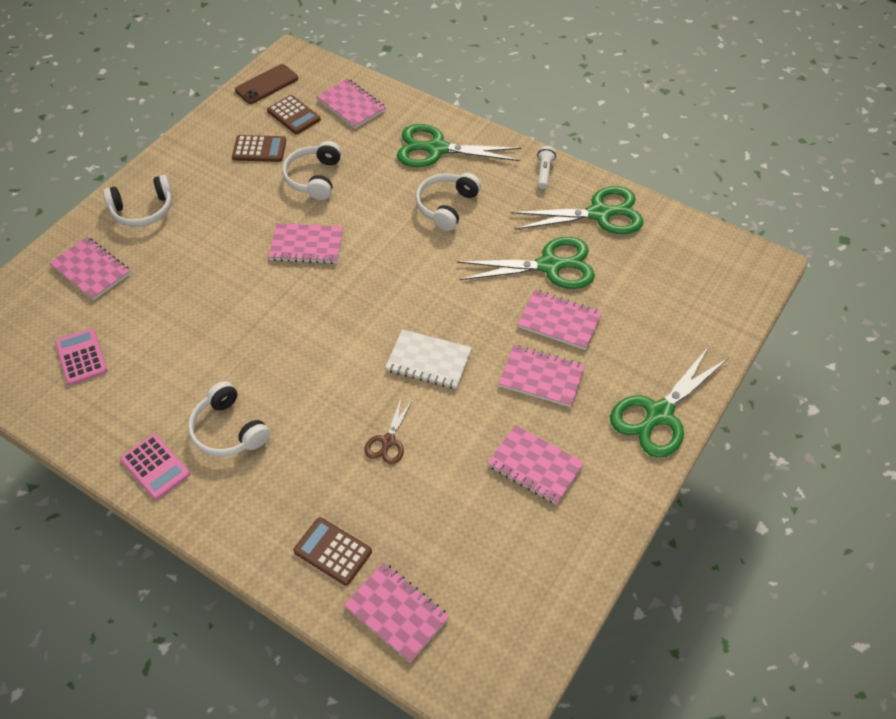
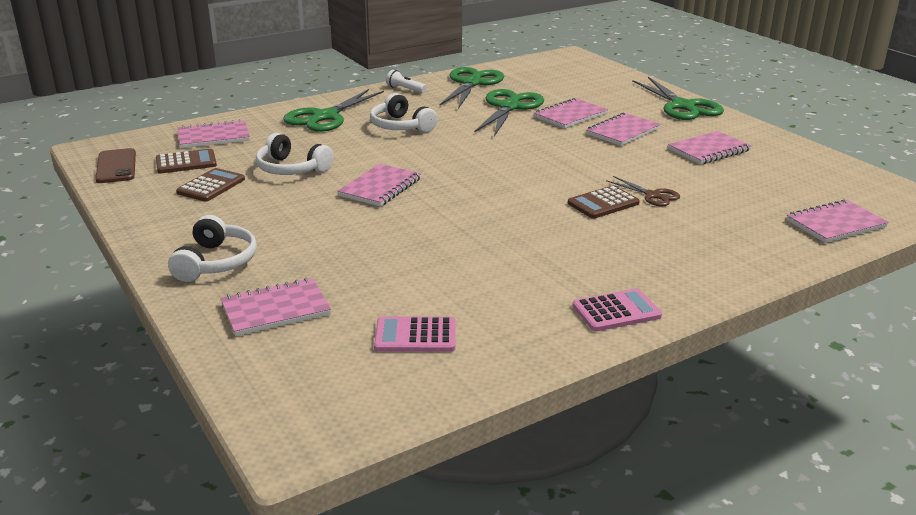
camera: 65 degrees left, 25 degrees down
(228, 430) = (592, 264): white headphones -> none
(333, 551) = (763, 239): brown calculator -> brown calculator (603, 203)
(428, 361) = (574, 165): white notebook -> none

